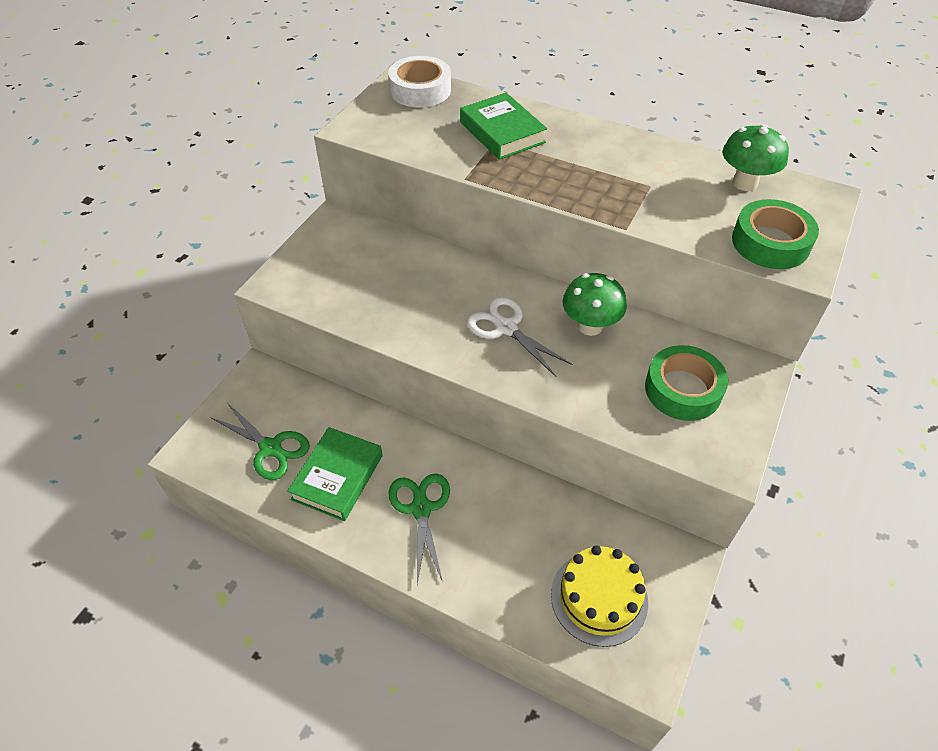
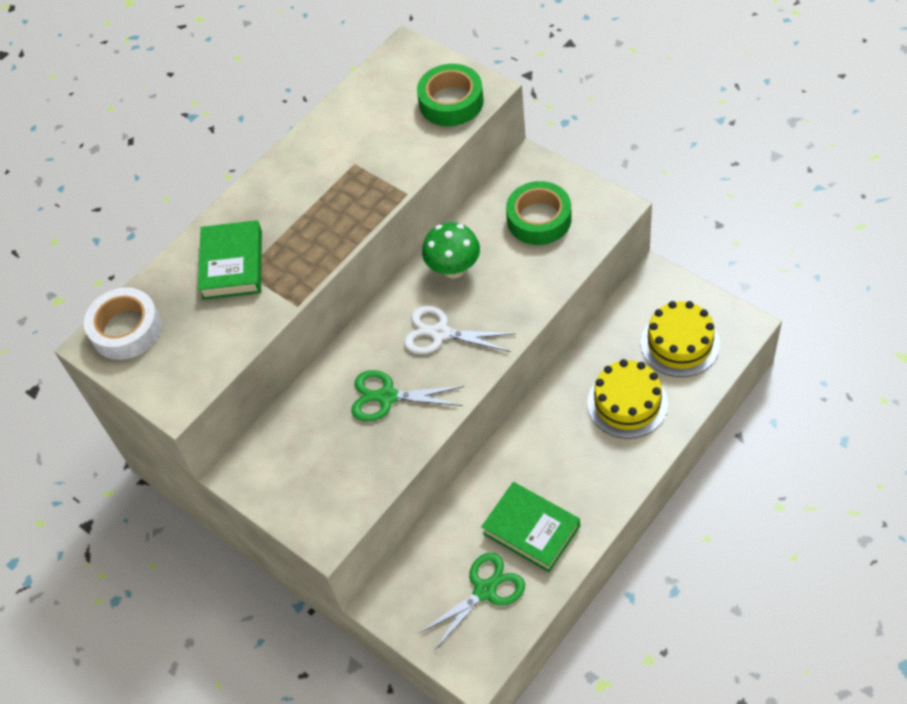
camera: 70 degrees left, 5 degrees up
(421, 508) = (577, 462): green scissors -> green scissors (387, 397)
(502, 132) = (232, 264): green book -> green book turned 75 degrees counterclockwise
(503, 549) = (627, 403): none -> yellow cake
(506, 328) = (440, 333): white scissors -> white scissors turned 45 degrees clockwise
(745, 183) = (371, 97): green mushroom -> none

